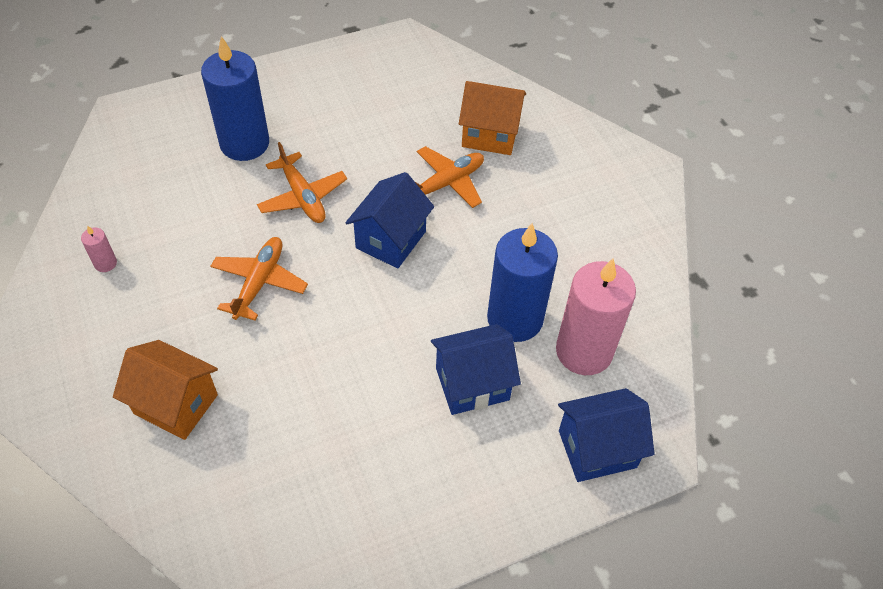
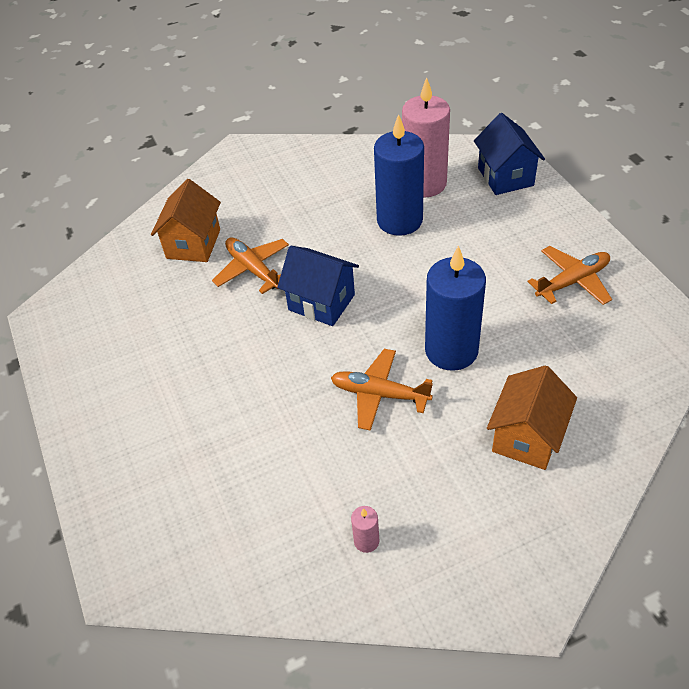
camera: 85 degrees left, 5 degrees down
(244, 143) = (189, 437): blue candle -> blue candle (451, 350)
(302, 197) = (268, 375): orange plane -> orange plane (572, 281)
(472, 384) = (465, 241): blue house -> none

